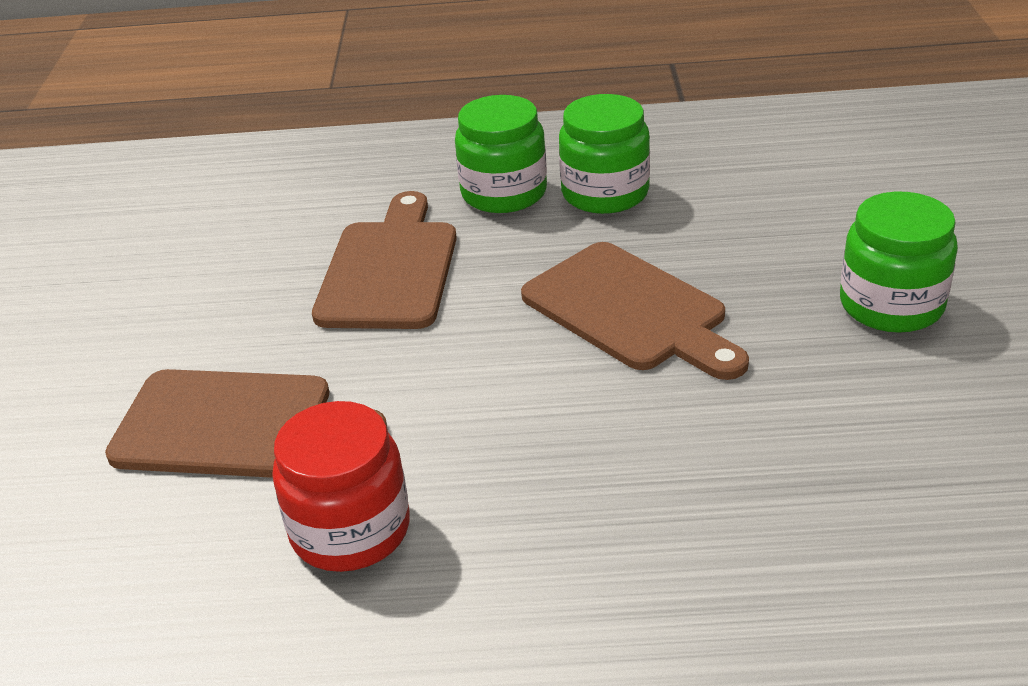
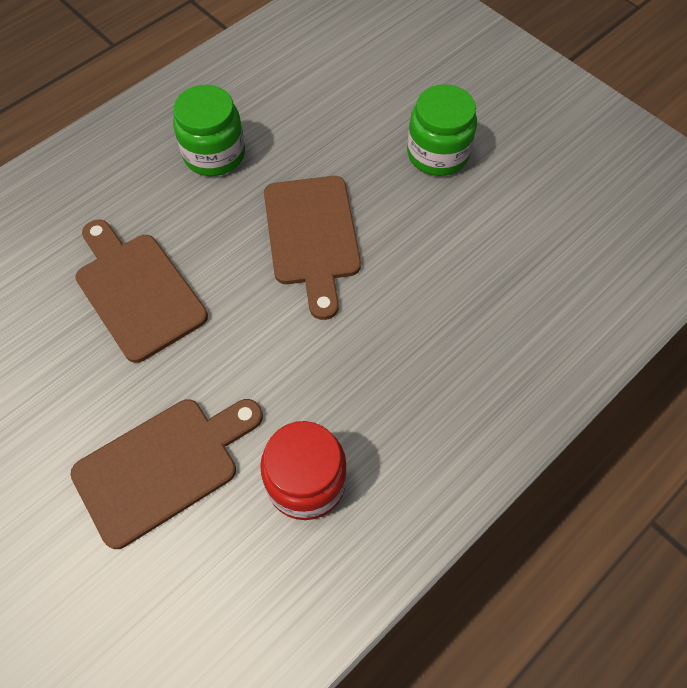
camera: 45 degrees left, 25 degrees up
(504, 193) = (149, 188): green jar -> none
(630, 311) = (312, 236): brown cutting board -> brown cutting board turned 75 degrees clockwise

